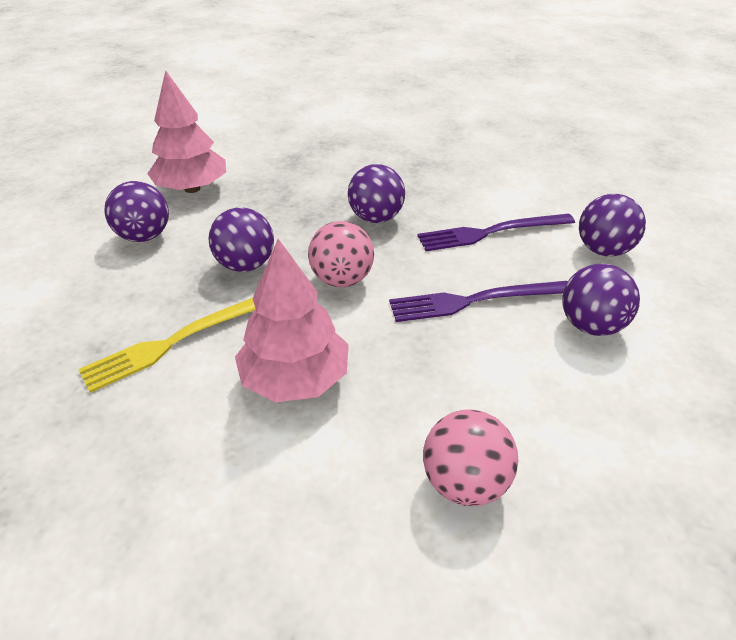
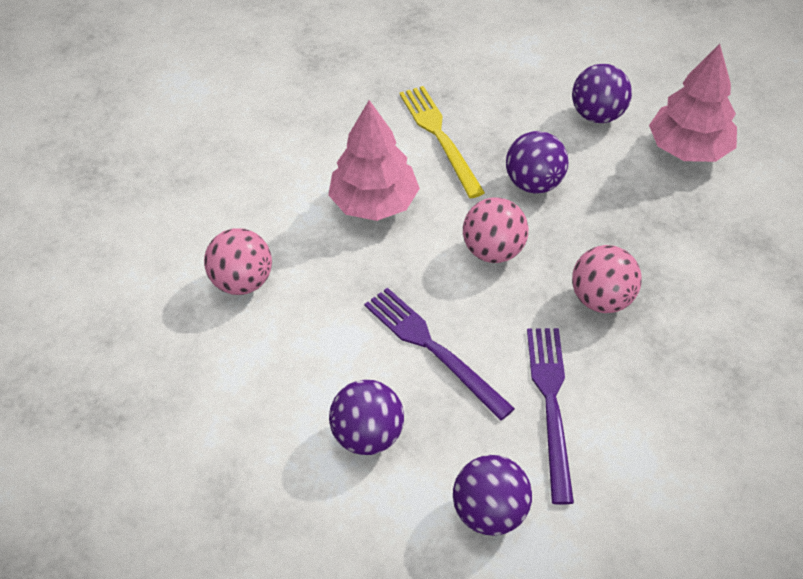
camera: 105 degrees right, 10 degrees up
(376, 218) = (601, 299): purple ball -> pink ball
(474, 301) = (433, 349): purple fork -> purple fork turned 45 degrees counterclockwise

